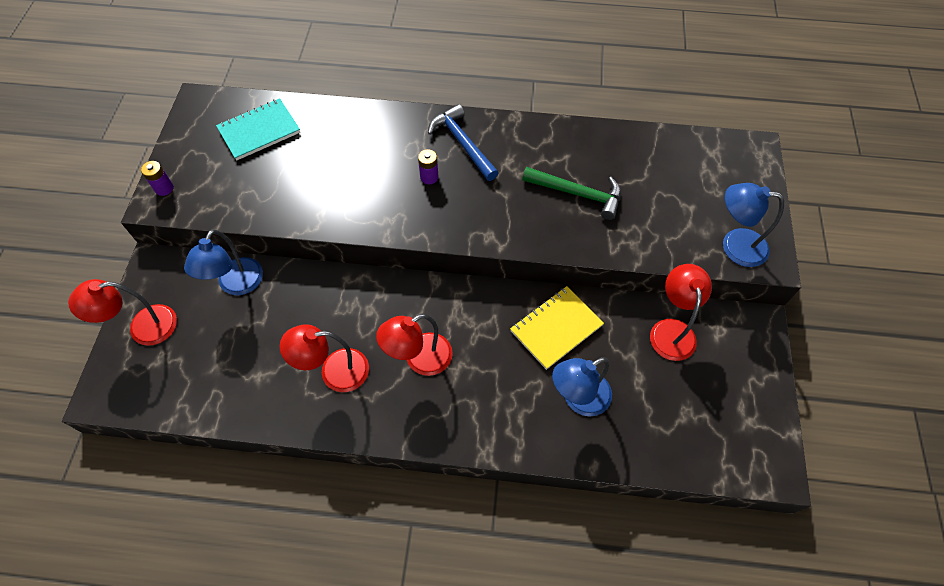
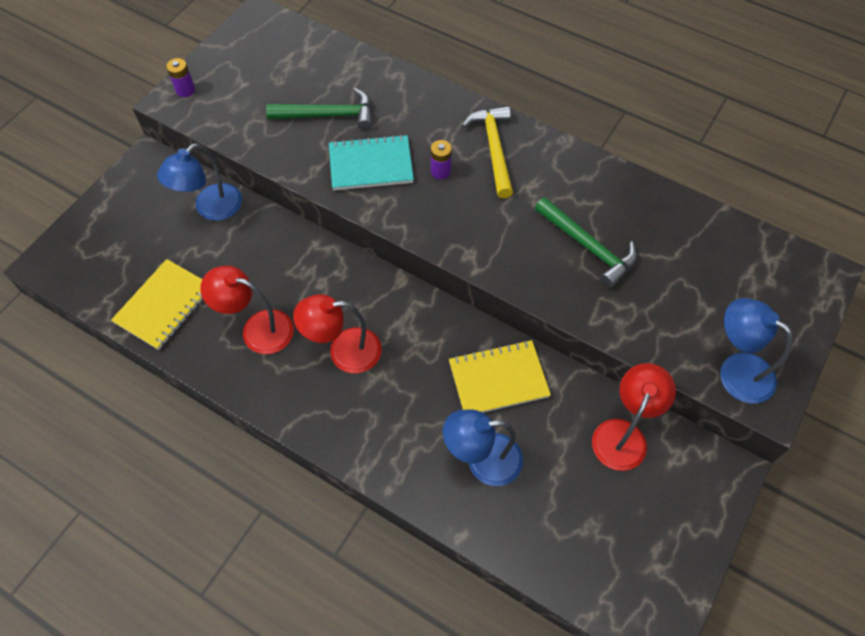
camera: 25 degrees right, 0 degrees up
(143, 327) = (110, 215): red lamp -> none
(238, 387) = (164, 305): none -> yellow notebook
(259, 131) = (299, 65): turquoise notebook -> turquoise notebook (371, 165)
(308, 165) = (328, 115): none -> green hammer
(462, 143) = (494, 149): blue hammer -> yellow hammer

